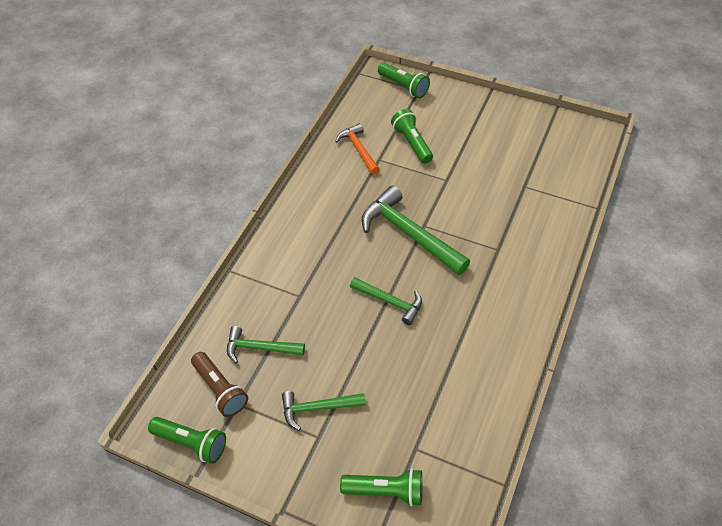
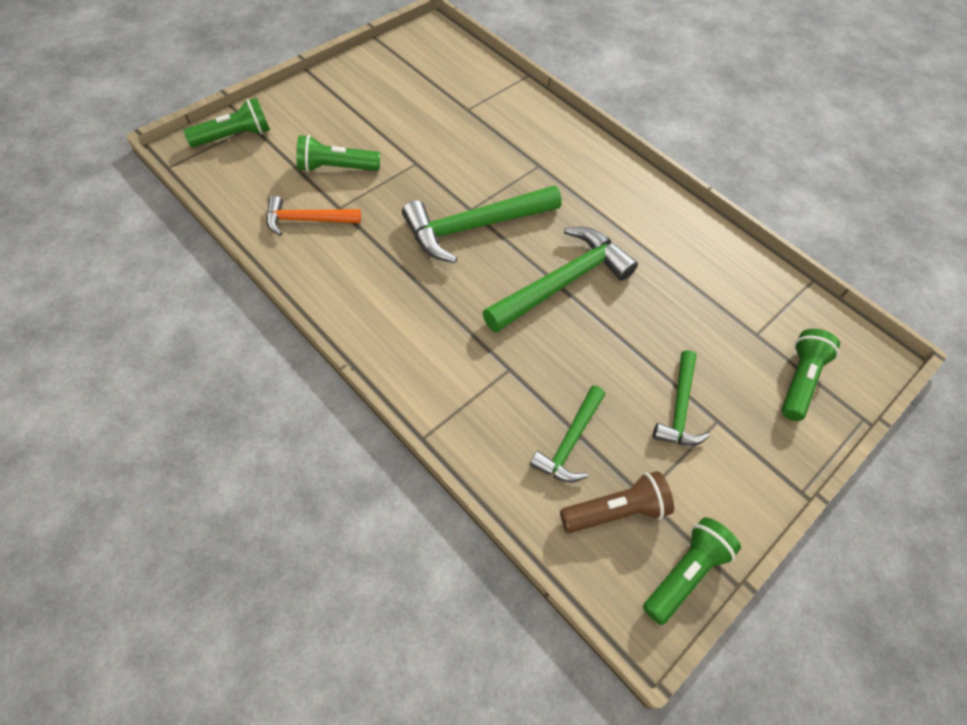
camera: 75 degrees left, 5 degrees up
(390, 302) = (562, 283): green hammer -> green hammer, size x1.71

